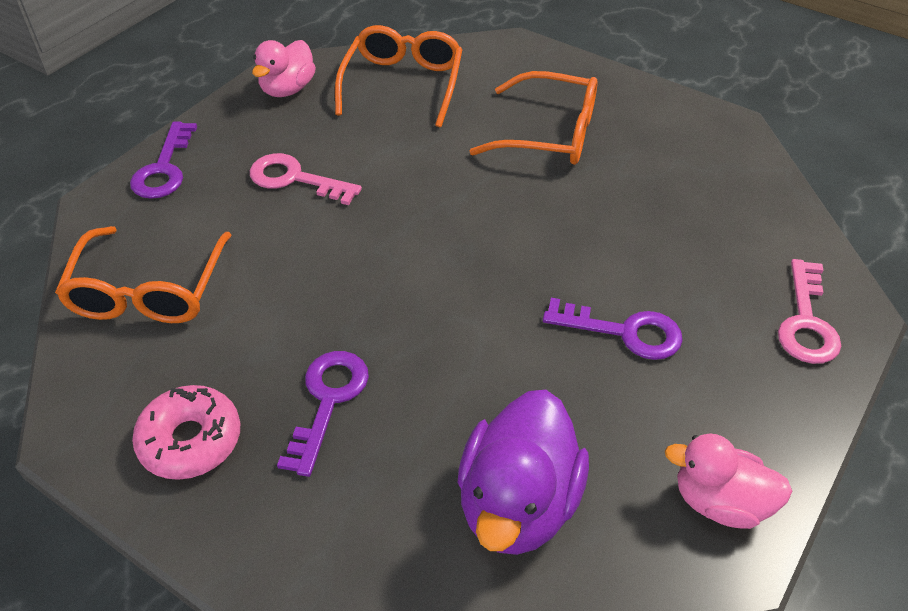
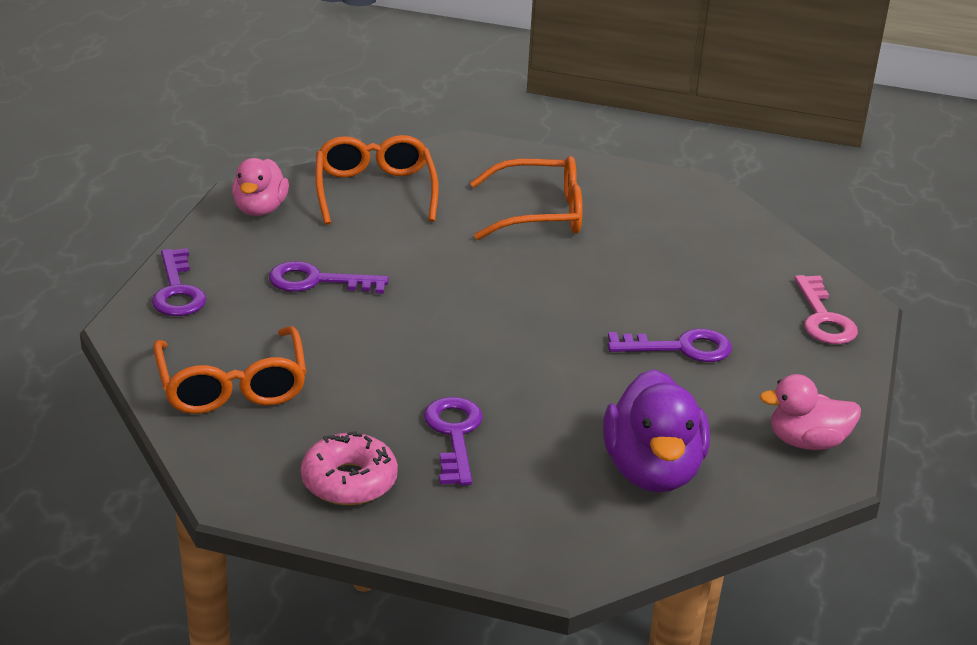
camera: 20 degrees left, 15 degrees down
(295, 179) = (317, 281): pink key -> purple key

